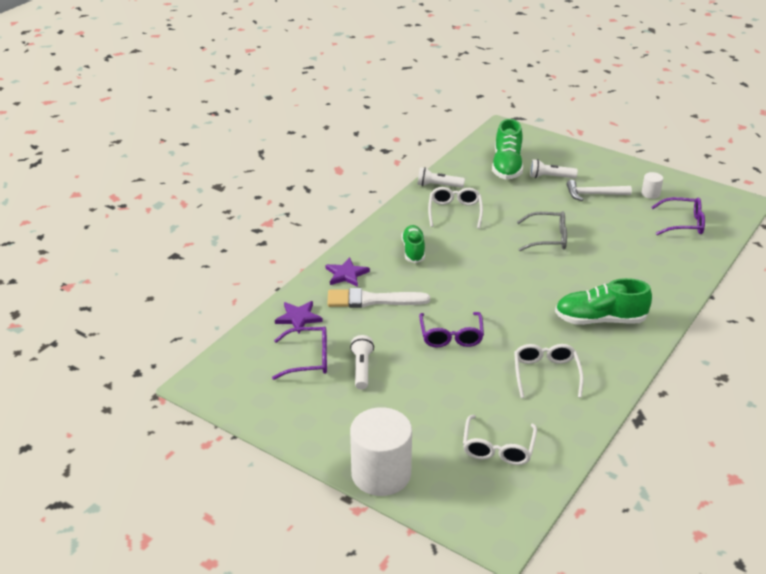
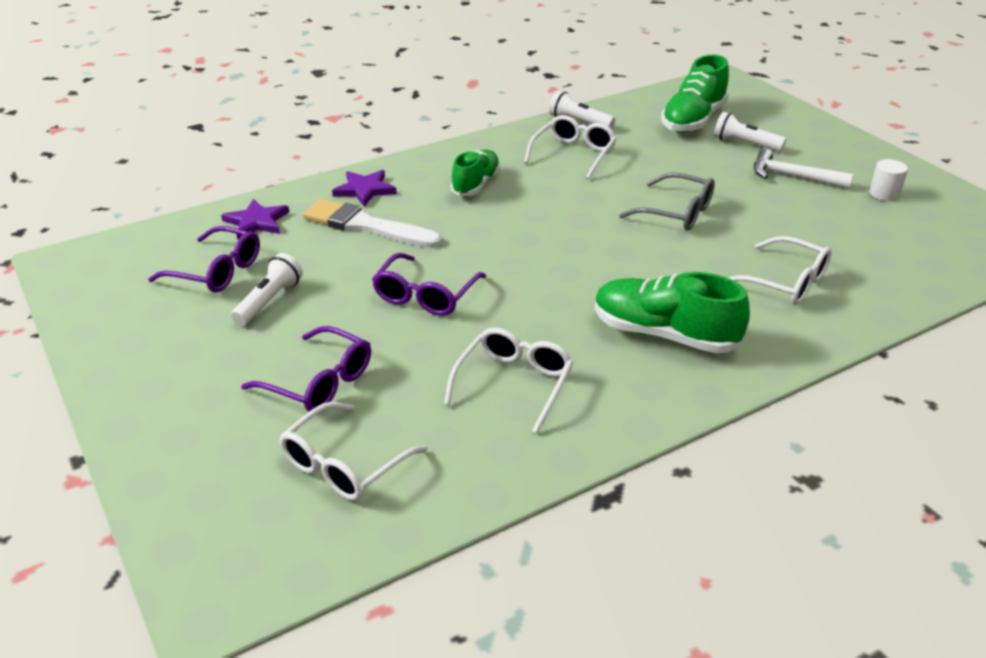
camera: 25 degrees right, 0 degrees up
(381, 474) = (151, 442): white cylinder -> none
(638, 268) = (785, 282): none -> white glasses
(683, 223) = (909, 242): purple glasses -> purple glasses (319, 382)

